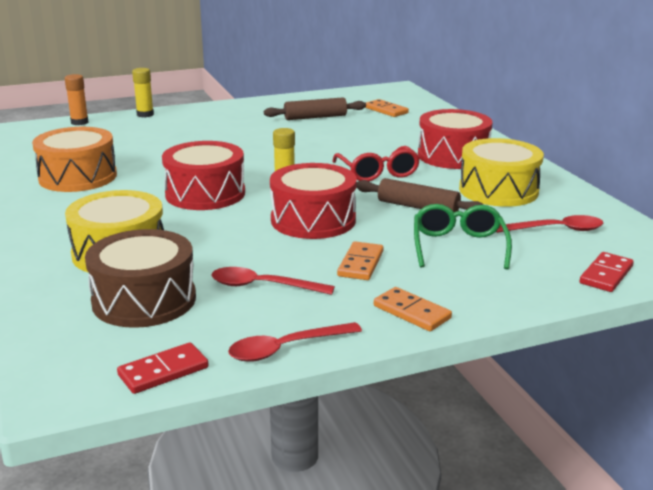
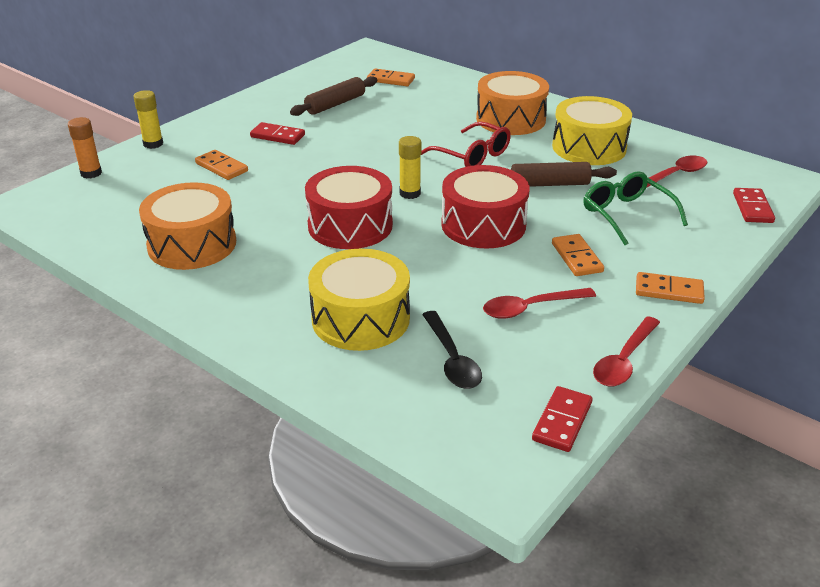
camera: 30 degrees left, 10 degrees up
(144, 300) = (452, 359): brown drum -> black spoon
(169, 137) = (221, 167): none -> orange domino
(239, 128) = (277, 136): none -> red domino
(453, 156) = (511, 119): red drum -> orange drum

